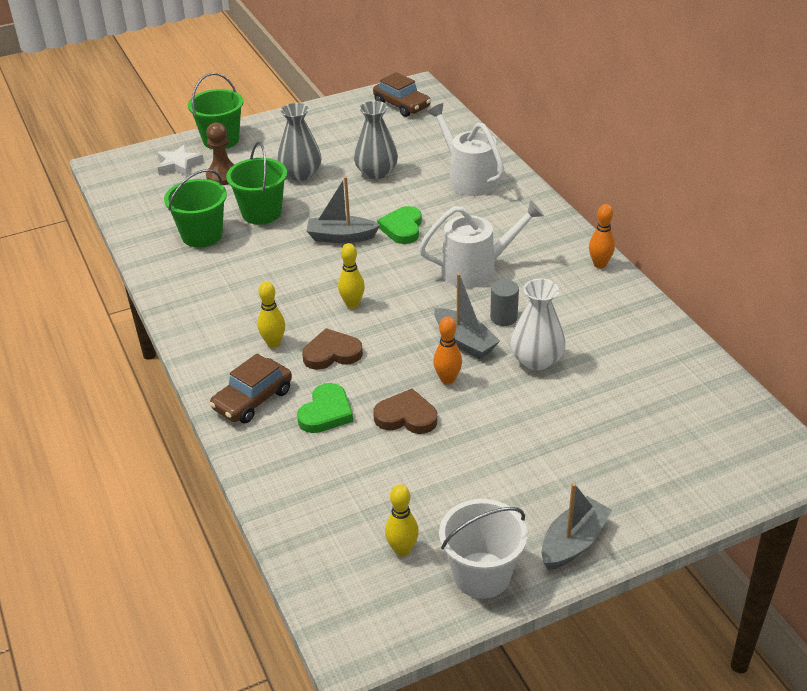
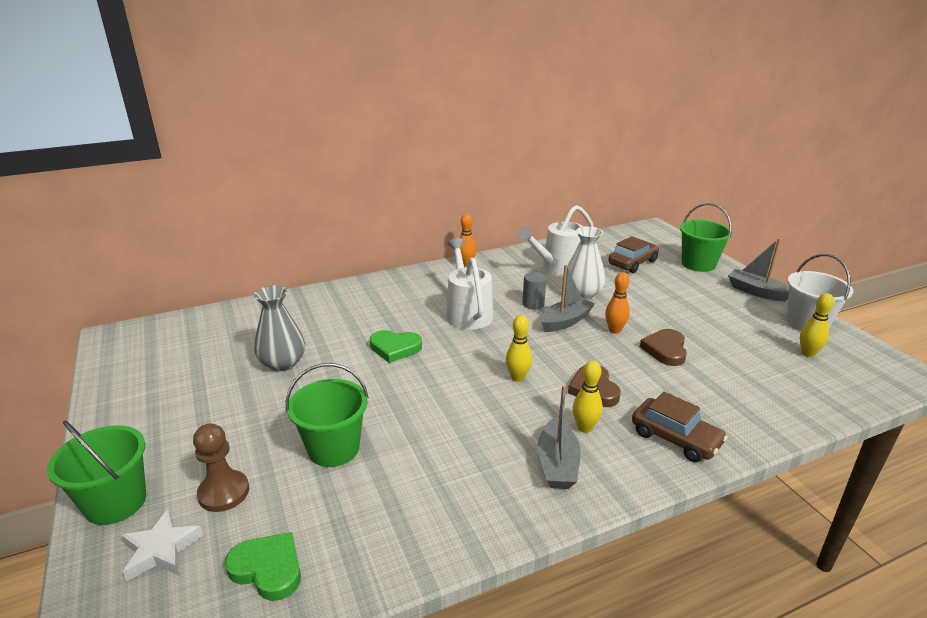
camera: 90 degrees left, 10 degrees down
(202, 235) = (369, 503): green bucket -> green bucket (698, 264)
(301, 174) = (257, 418): grey vase -> none
(326, 412) = (676, 391): green heart -> green heart (268, 568)
(341, 237) = (401, 386): grey boat -> grey boat (557, 464)
(402, 105) = (147, 345): brown car -> brown car (632, 263)
(468, 179) = (322, 311): white watering can -> white watering can (557, 266)

